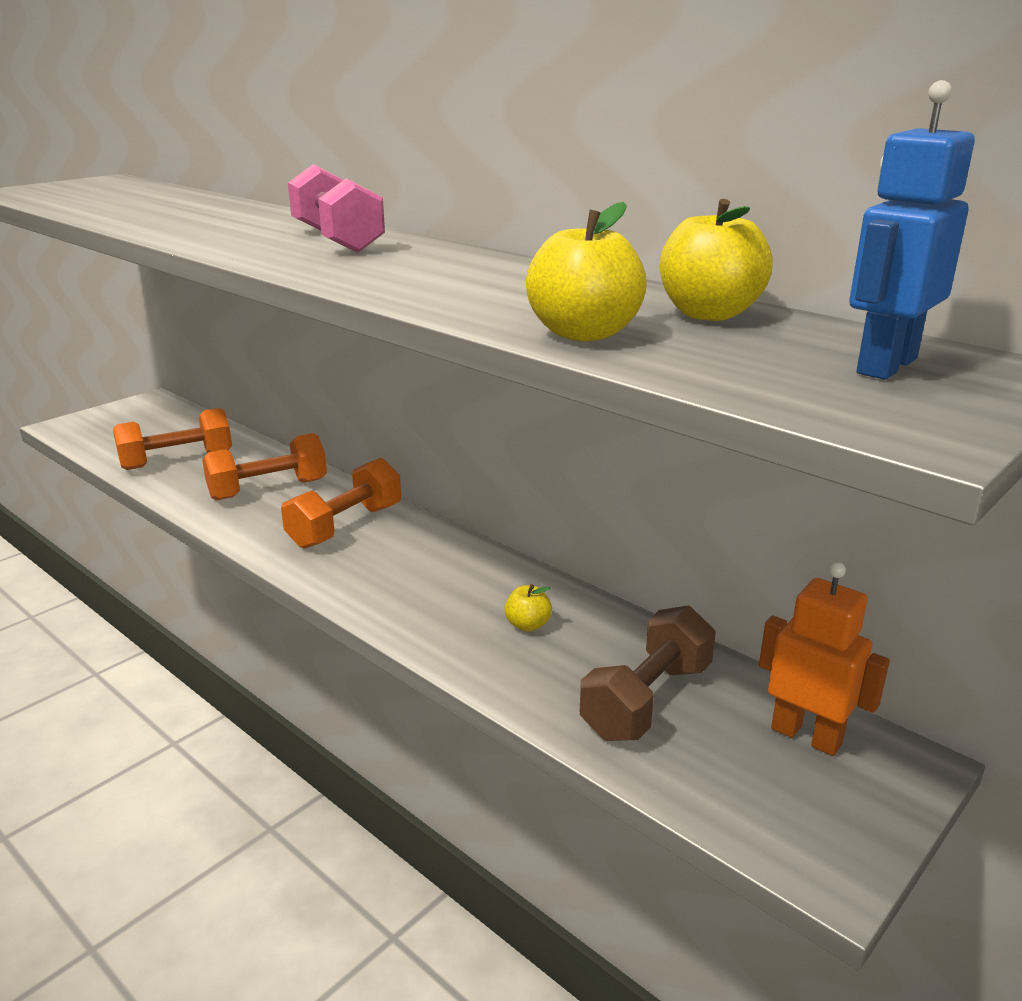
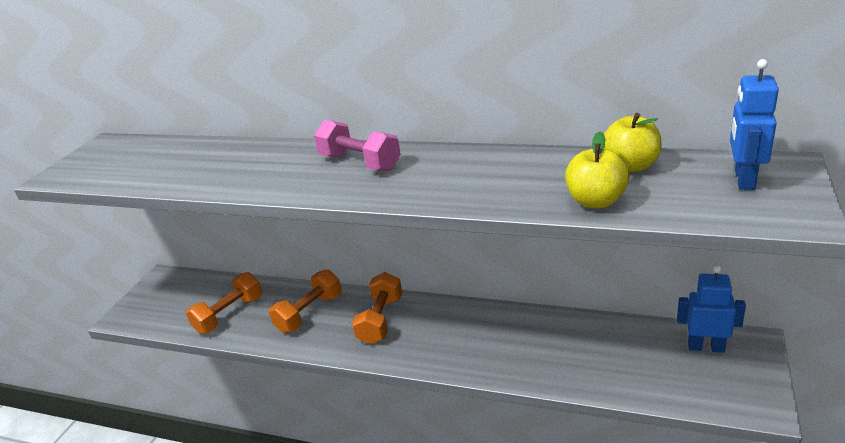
camera: 20 degrees left, 5 degrees up
(528, 625) = (534, 341): yellow apple -> none
(647, 700) = (625, 359): brown dumbbell -> none
(806, 736) = (706, 347): orange robot -> blue robot

